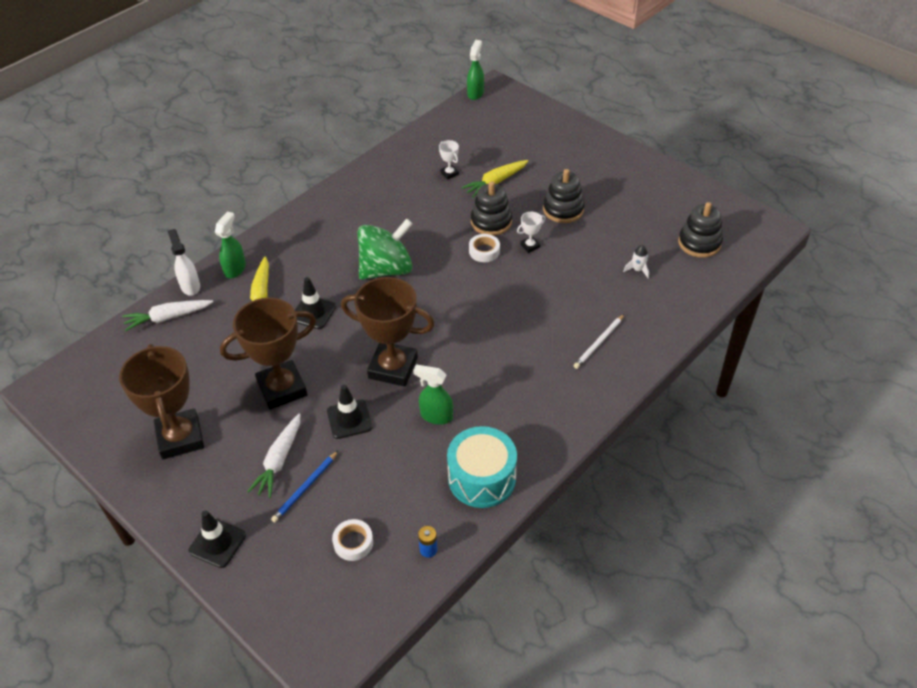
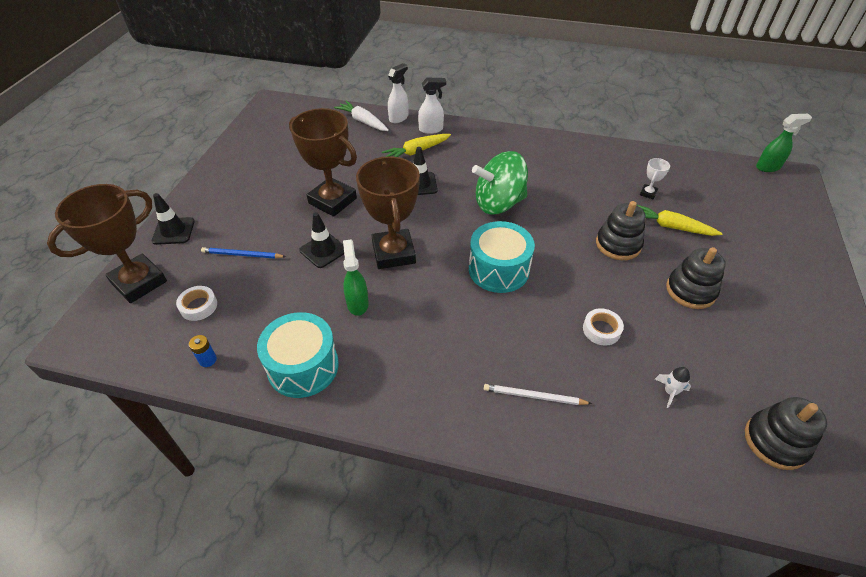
camera: 60 degrees right, 0 degrees up
(180, 438) = (260, 173): brown trophy -> brown trophy (139, 282)
(235, 269) = (431, 129): green spray bottle -> white spray bottle
(279, 460) = (262, 229): white carrot -> none
(386, 269) = (499, 203): green spinning top -> green spinning top turned 135 degrees clockwise
(465, 306) = (498, 269): none -> turquoise drum
(484, 251) = (577, 255): white tape -> white tape (601, 330)
(530, 246) = (615, 285): white trophy -> none

